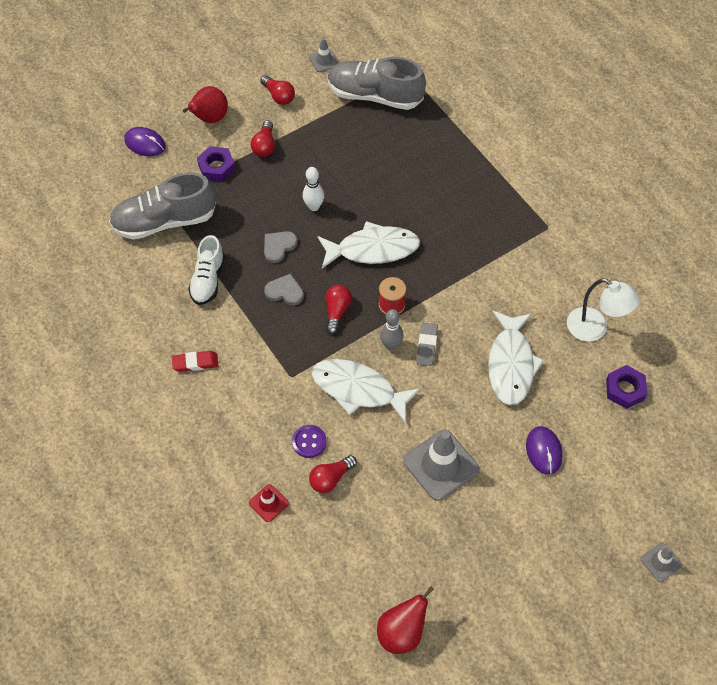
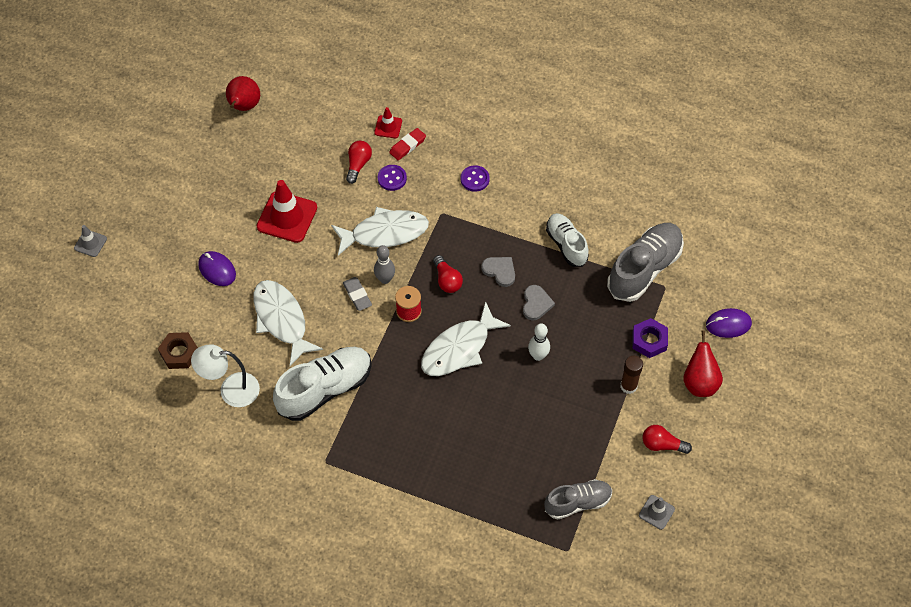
camera: 145 degrees right, 0 degrees up
(195, 363) = (518, 182): red eraser -> red eraser (407, 146)
(232, 391) = (475, 179): none -> purple button
(264, 146) = (628, 386): red light bulb -> brown glue stick
(285, 291) = (500, 271): grey heart -> grey heart turned 120 degrees counterclockwise
(374, 95) = (577, 503): grey shoe -> grey shoe, size x0.63
(440, 465) = (287, 217): grey traffic cone -> red traffic cone
(511, 282) = (325, 389): none -> white shoe
(625, 389) = (179, 353): purple nut -> brown nut

